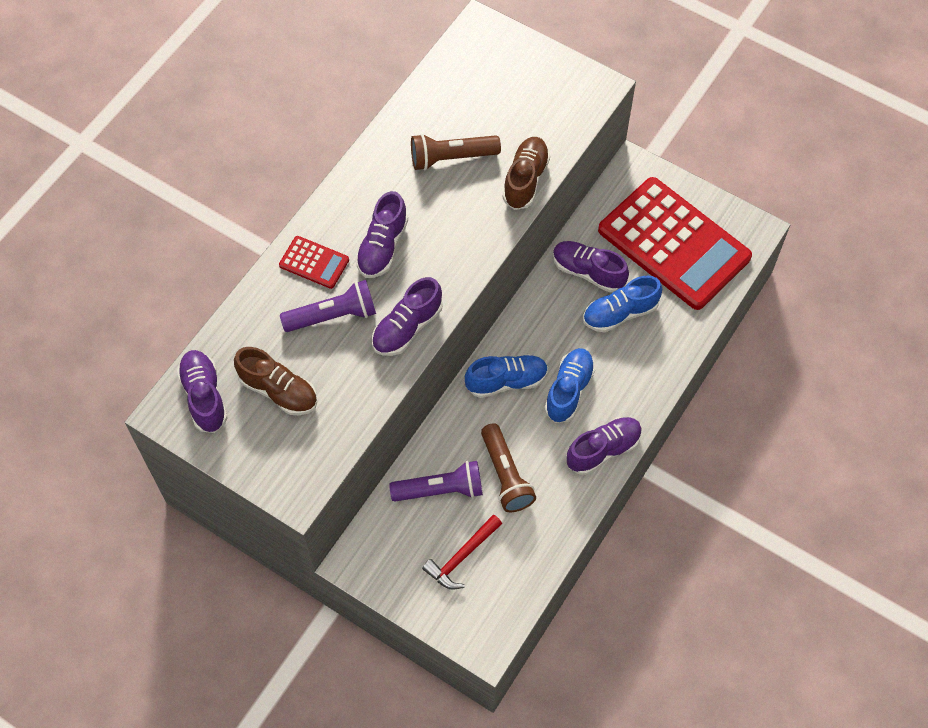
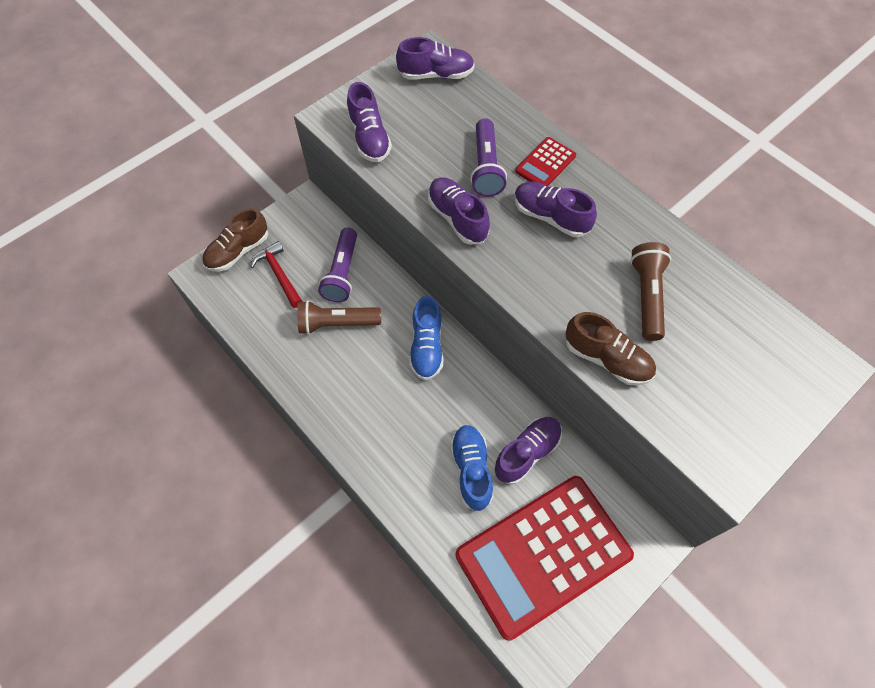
camera: 105 degrees right, 0 degrees up
(278, 390) = (425, 119): brown shoe -> brown shoe (238, 251)
(569, 390) = (401, 397): blue shoe -> none
(603, 450) = (331, 410): purple shoe -> purple shoe (369, 138)

